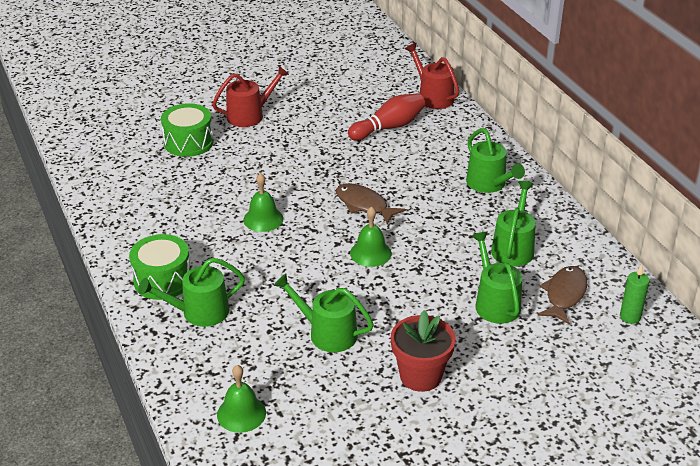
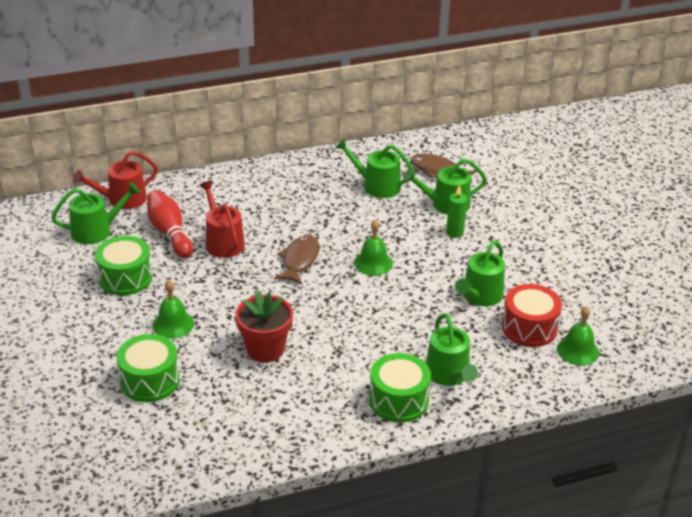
camera: 85 degrees left, 0 degrees up
(249, 115) = (109, 330): red watering can -> red watering can (223, 242)
(263, 219) = (309, 327): green bell -> green bell (173, 324)
(277, 373) = (529, 328): none -> red drum
(319, 114) = (125, 278): none -> green drum
(364, 205) = (299, 260): brown fish -> brown fish turned 150 degrees clockwise
(420, 376) = (530, 251): red flower pot -> red flower pot (265, 349)
(488, 184) = (283, 186): green watering can -> green watering can (96, 231)
(630, 317) = (465, 146): green candle -> green candle (454, 232)

